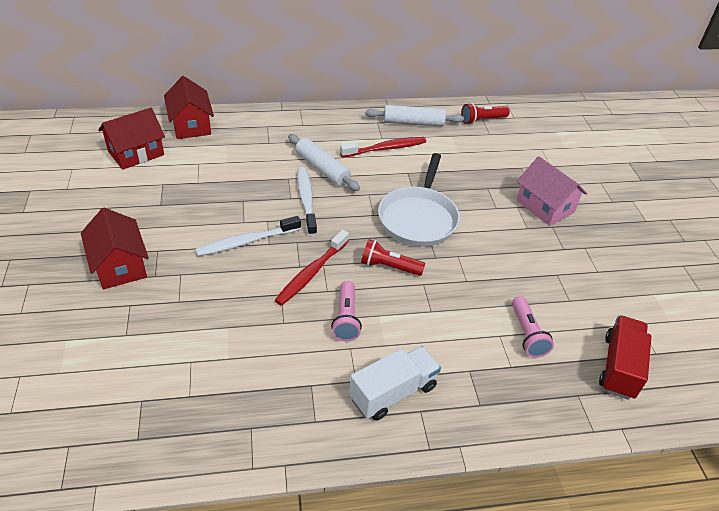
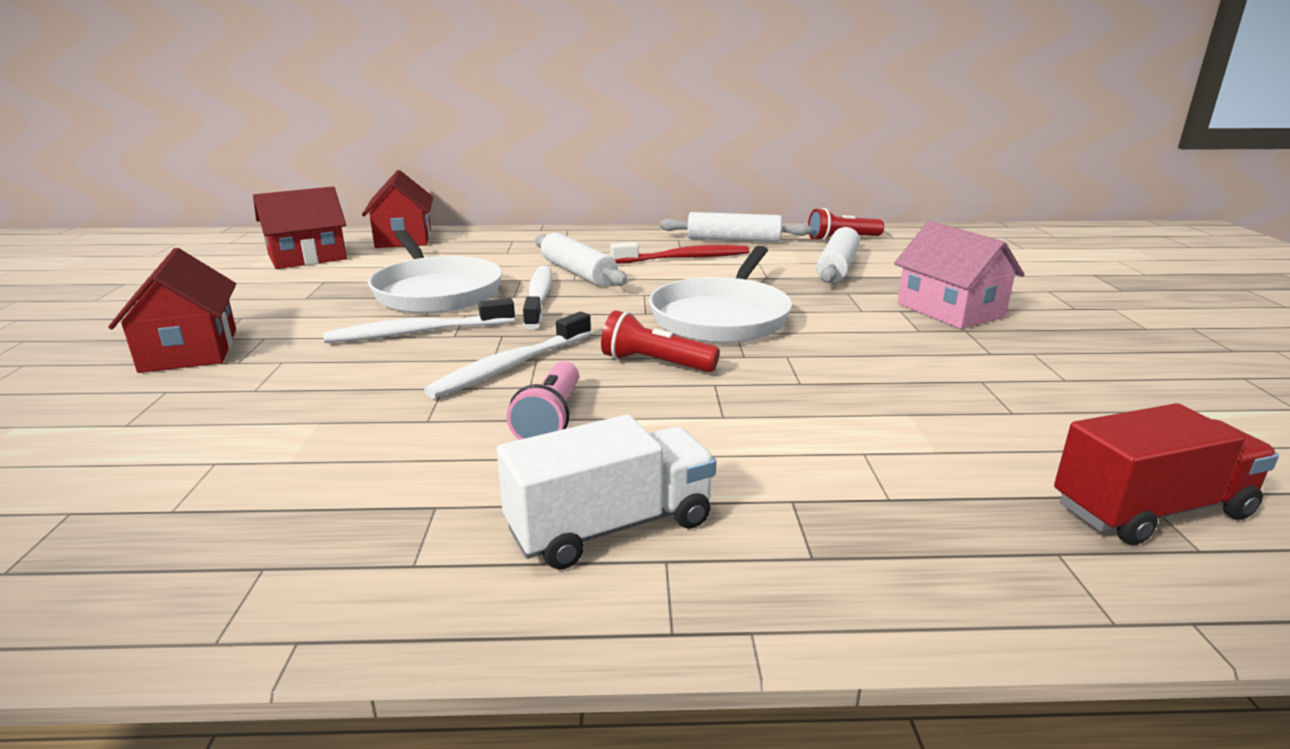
camera: 10 degrees right, 20 degrees down
(240, 195) = (435, 291): none -> white pan
(311, 273) = (511, 366): red toothbrush -> white toothbrush
(480, 158) = (837, 267): none -> white rolling pin
(527, 334) = (924, 453): pink flashlight -> none
(619, 367) = (1151, 510): red truck -> red truck turned 45 degrees clockwise

